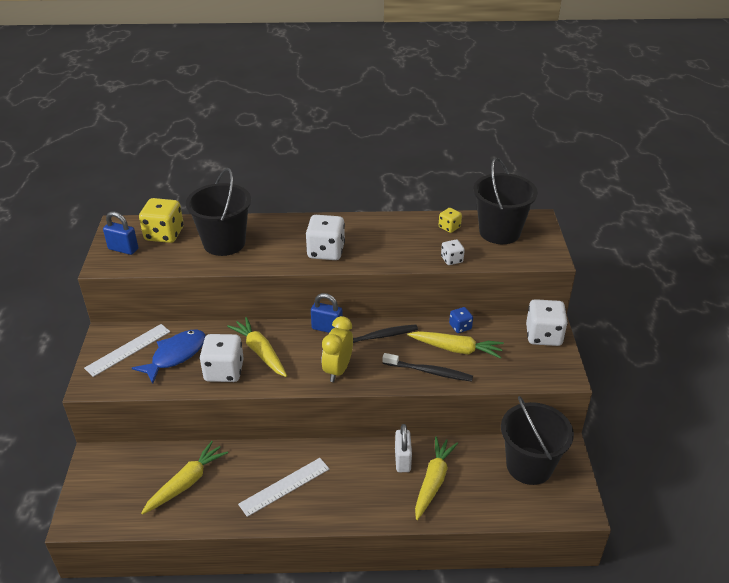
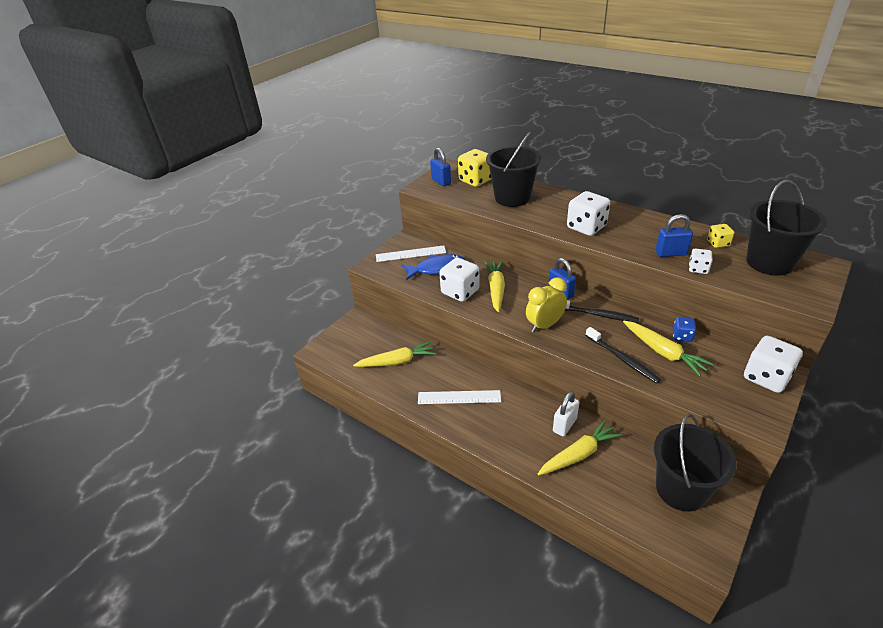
camera: 40 degrees right, 0 degrees up
(419, 252) = (671, 253): none -> blue padlock

